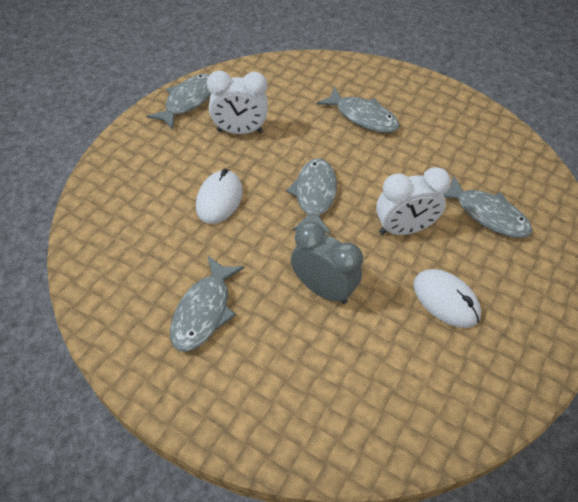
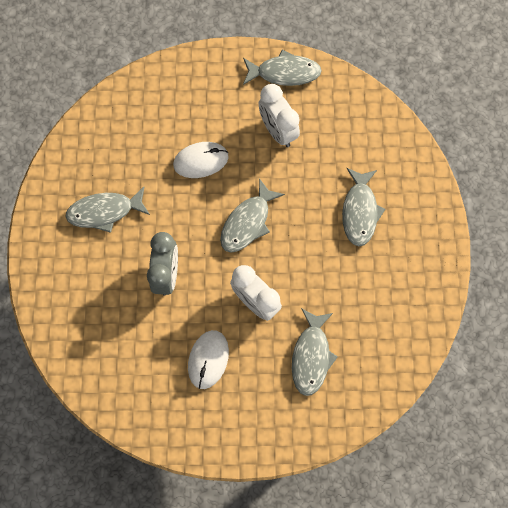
camera: 60 degrees right, 20 degrees up
(314, 195) = (247, 222): grey fish -> grey fish turned 150 degrees clockwise

